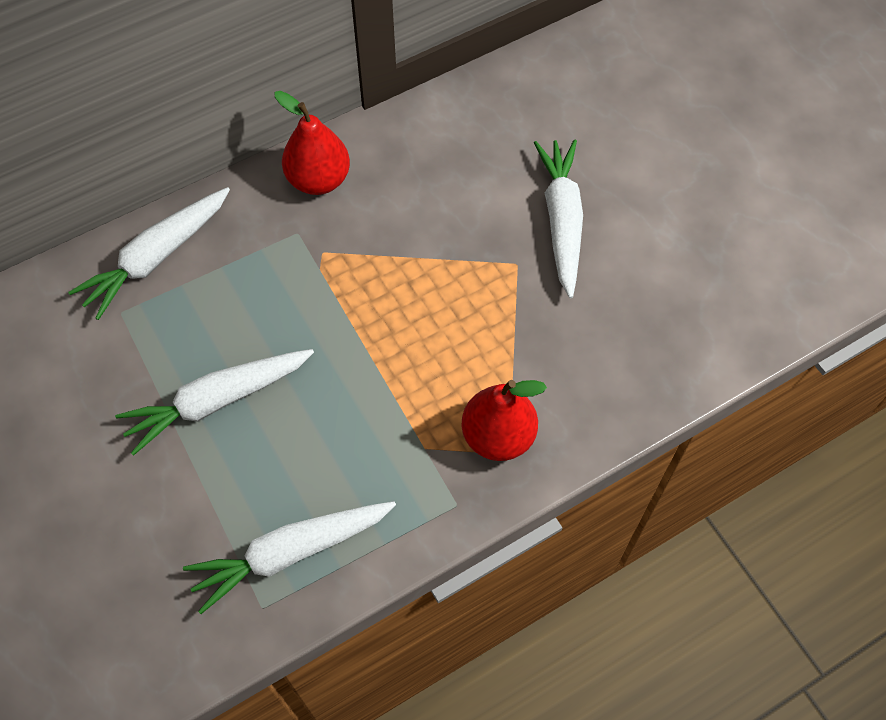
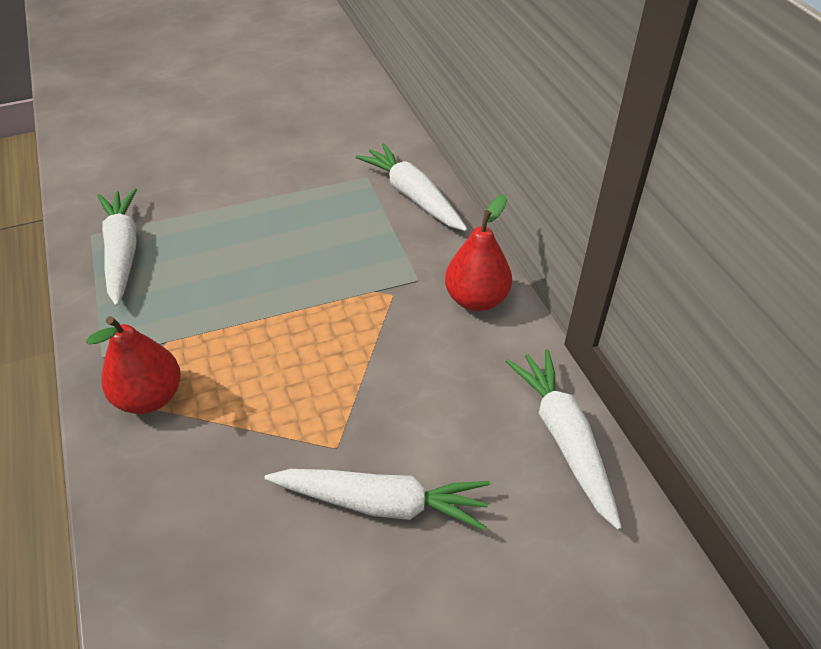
camera: 100 degrees right, 15 degrees down
(217, 401) = (268, 221): white carrot -> white carrot (564, 439)

